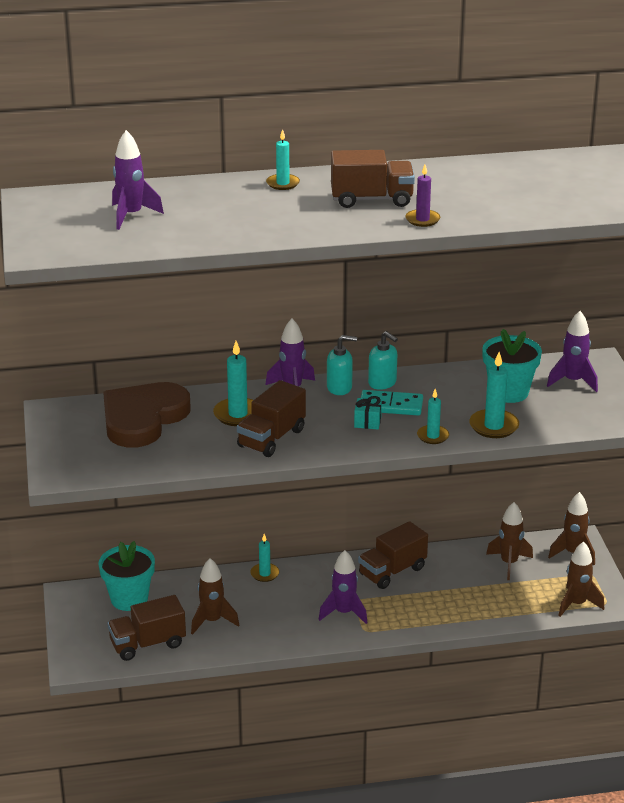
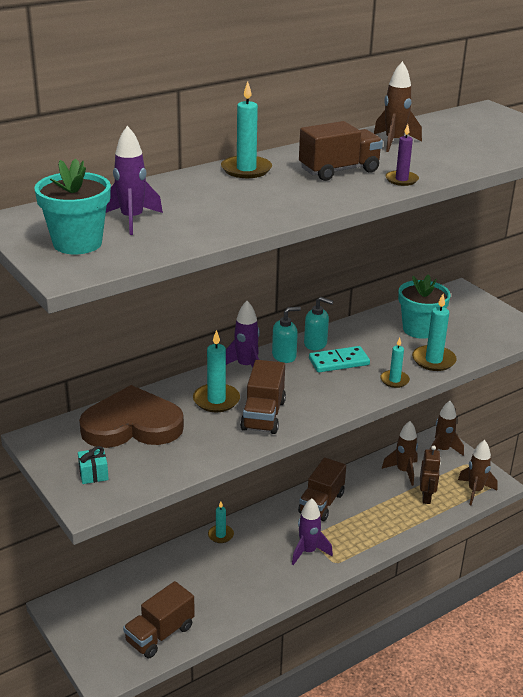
camera: 25 degrees left, 0 degrees up
(129, 599) = (116, 594): turquoise flower pot -> turquoise flower pot (77, 243)
(143, 418) = (132, 425): brown heart -> brown heart turned 75 degrees clockwise
(212, 621) = (204, 593): brown rocket -> brown rocket (394, 142)
(283, 183) = (246, 169): turquoise candle -> turquoise candle, size x1.55
(367, 422) = (332, 380): turquoise gift -> turquoise gift (93, 474)
(514, 596) = (426, 497): none -> brown robot
(573, 381) = (458, 310): purple rocket -> none

